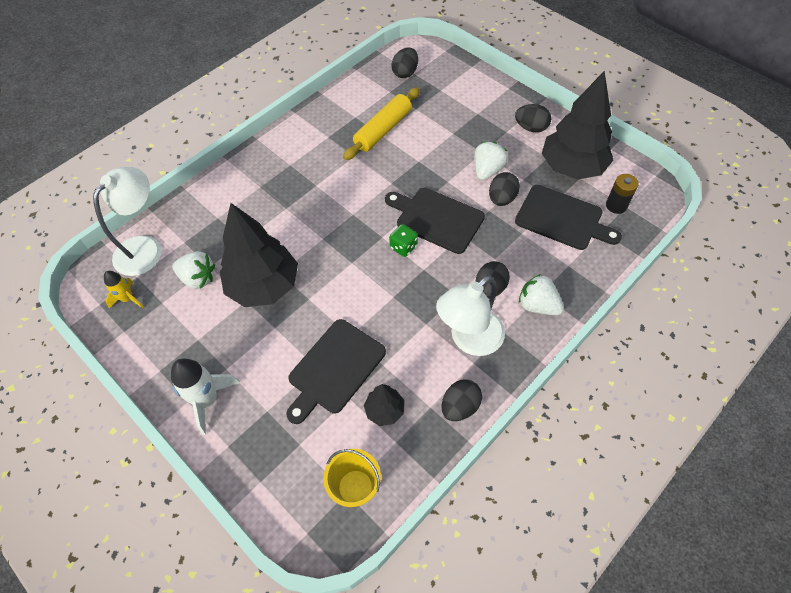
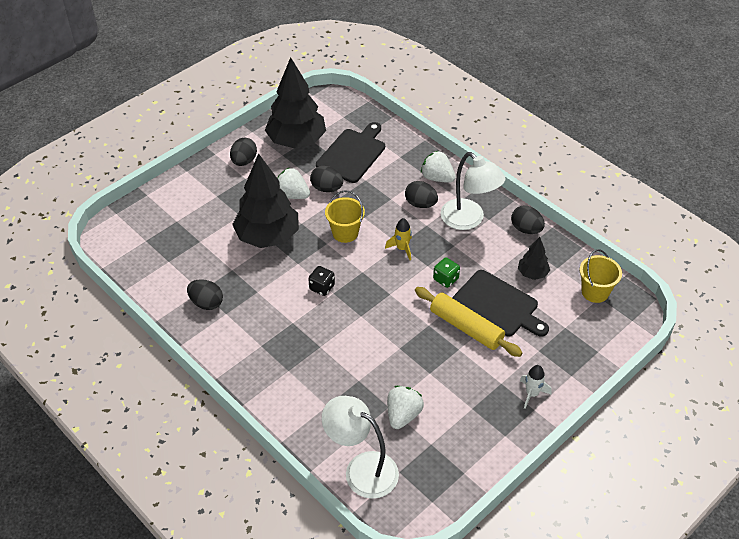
camera: 90 degrees left, 10 degrees down
(128, 299) = (426, 475): yellow rocket -> yellow rocket (402, 248)
(207, 400) = (532, 394): white rocket -> white rocket, size x0.61
(264, 286) = (413, 359): black tree -> black tree (267, 237)
(359, 204) = (322, 287): none -> black dice
(383, 130) = (225, 268): yellow rolling pin -> yellow rolling pin (466, 327)
(403, 247) = (375, 257): green dice -> green dice (445, 279)
(405, 73) = (142, 247): black egg -> black egg (206, 303)
(436, 219) = (345, 233): black cutting board -> yellow bucket
(537, 305) = (437, 178): white strawberry -> white strawberry turned 90 degrees clockwise
(616, 205) = (342, 121): black battery -> none

